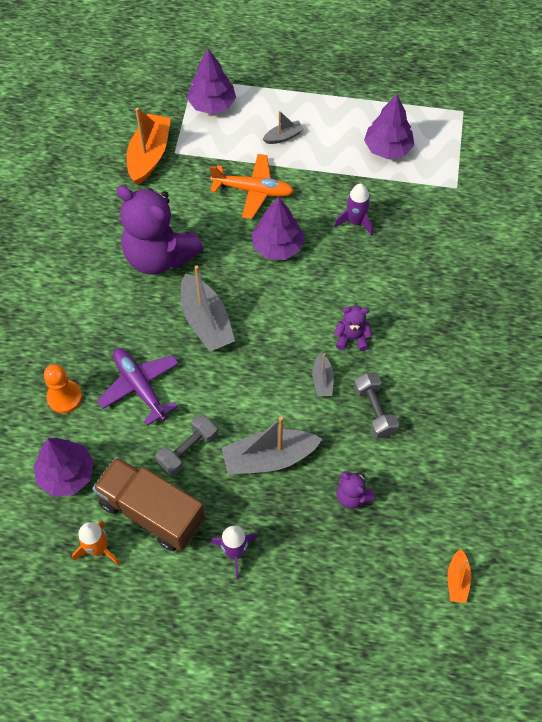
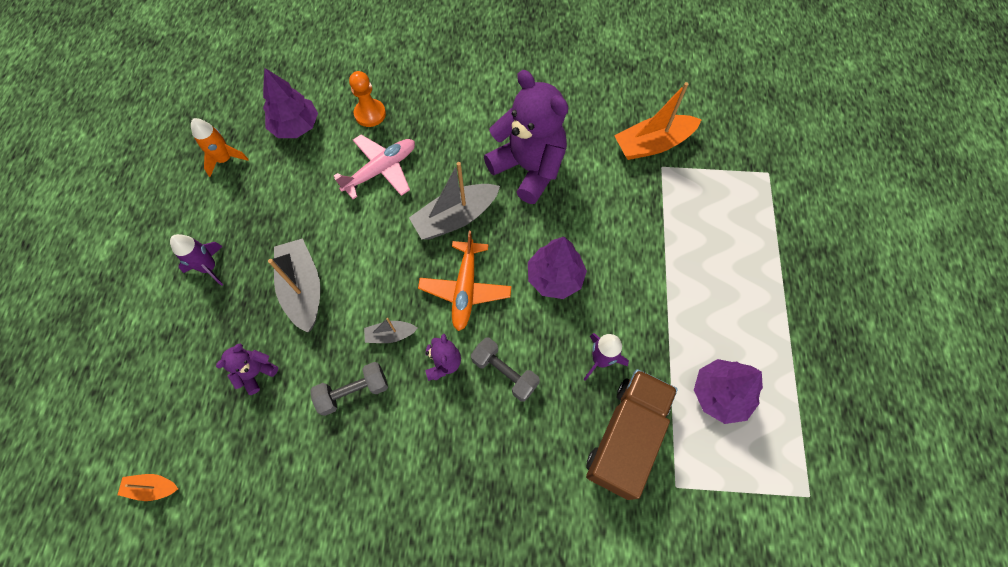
camera: 85 degrees right, 5 degrees up
(140, 387) = (381, 170): purple plane -> pink plane
(149, 155) = (652, 144): orange boat -> orange boat turned 150 degrees clockwise
(152, 511) = (255, 195): brown truck -> brown truck (626, 437)
(159, 256) = (528, 168): purple teddy bear -> purple teddy bear turned 105 degrees clockwise
(188, 450) = (314, 217): grey dumbbell -> grey dumbbell (504, 373)
(212, 104) = (737, 194): purple tree -> none
(253, 190) = (626, 247): orange plane -> orange plane (465, 289)
(283, 137) = (709, 272): grey boat -> none

